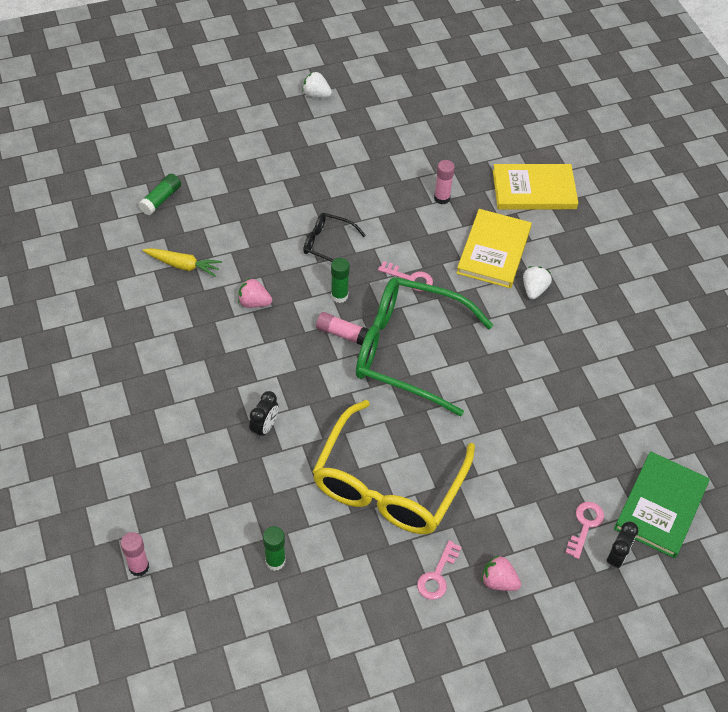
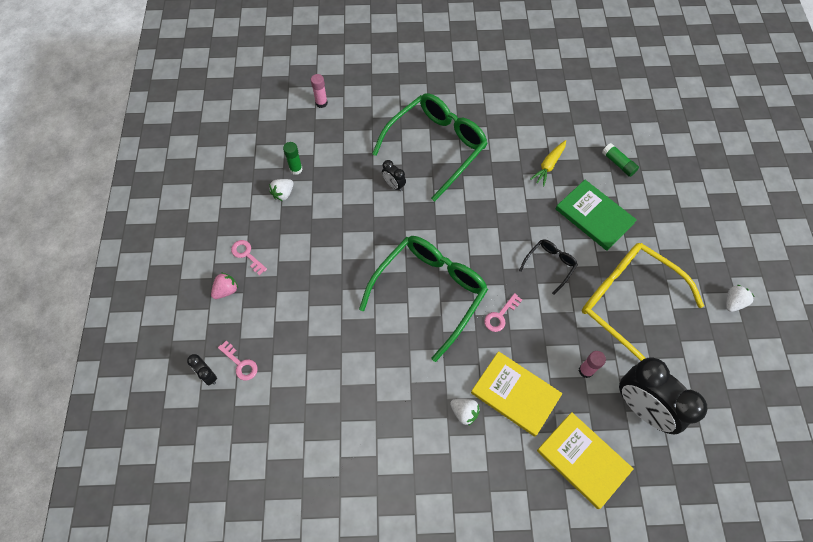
camera: 110 degrees right, 10 degrees up
(185, 393) = (436, 147): none -> green glasses
(254, 302) = (503, 202): pink strawberry -> none
(323, 563) = (283, 194): none -> white strawberry
(339, 296) = (495, 259): green glue stick -> none
(342, 334) = (458, 252): pink glue stick -> none
(388, 485) = (323, 245): yellow glasses -> yellow glasses (628, 302)
(461, 152) = (642, 408): none -> black clock
(534, 190) = (583, 460): yellow book -> yellow book turned 60 degrees counterclockwise
(661, 506) = (231, 427): green book -> green book (594, 216)

